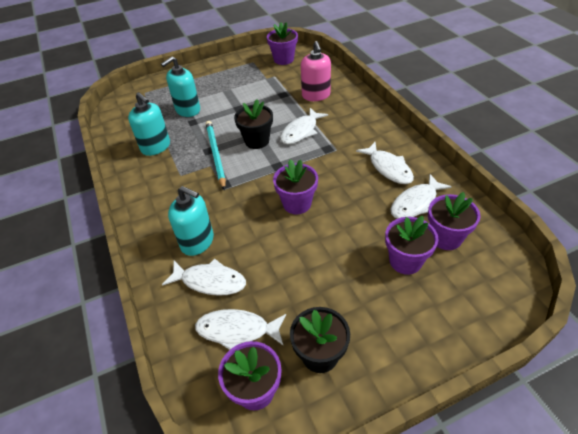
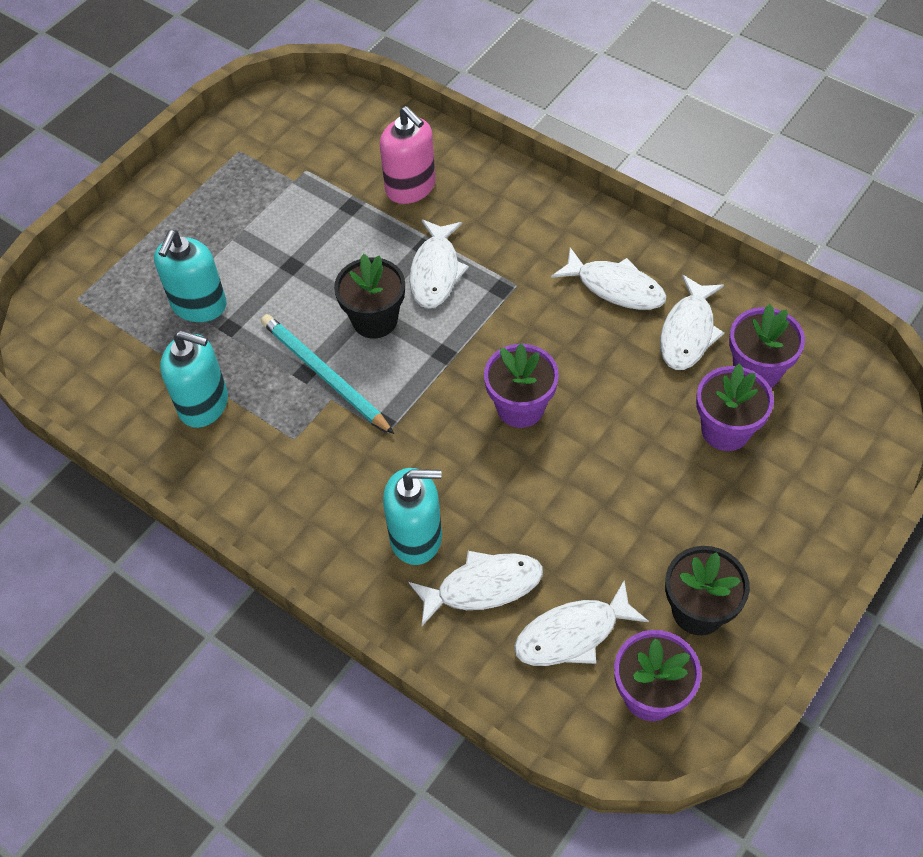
camera: 30 degrees left, 10 degrees up
(283, 59) = (295, 125): purple flower pot -> none

